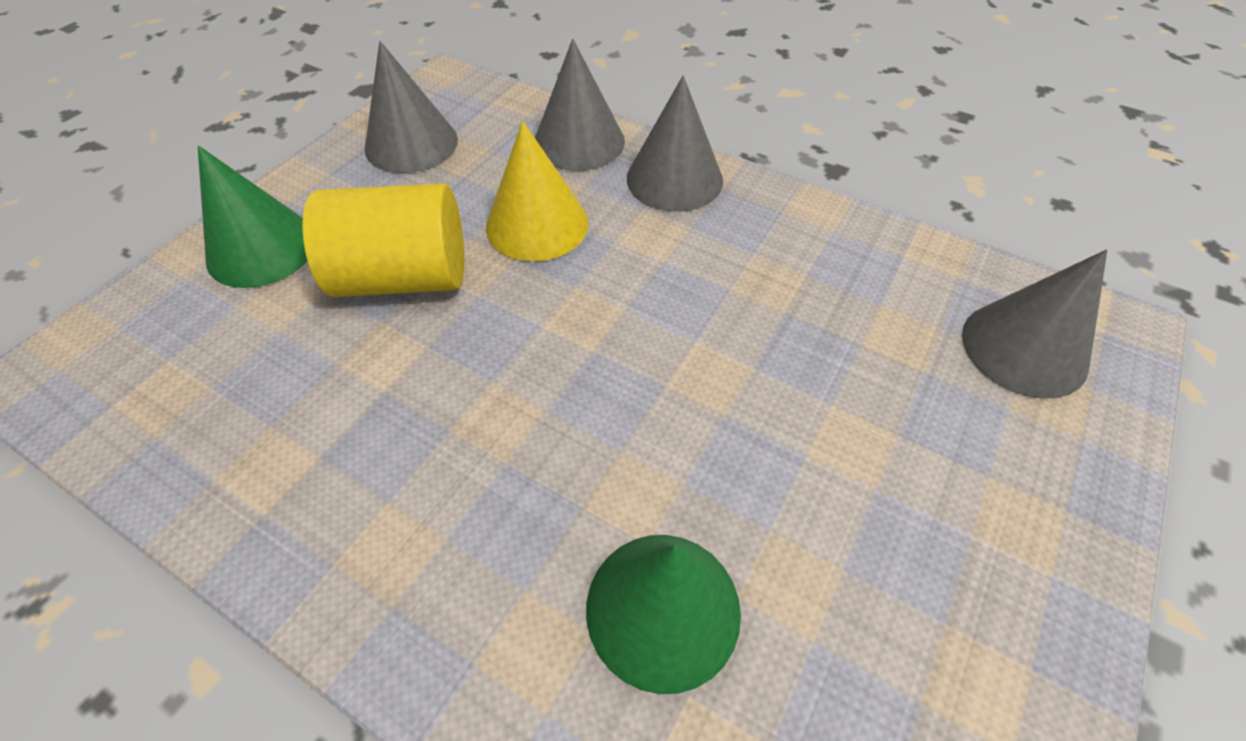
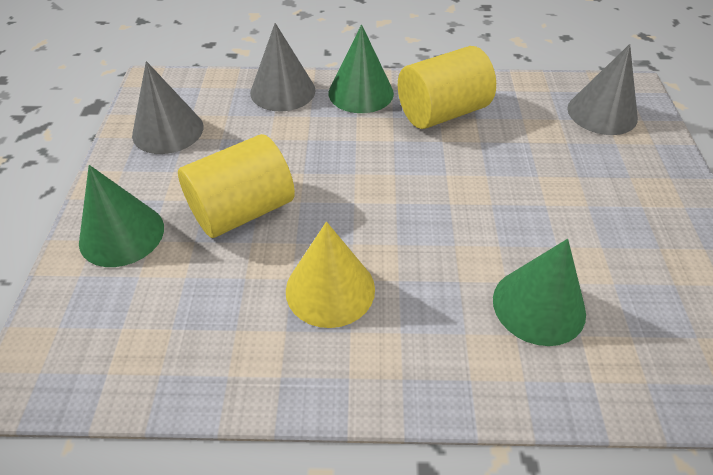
camera: 30 degrees left, 5 degrees down
(537, 224) = (300, 148): yellow cone -> yellow cone (330, 289)
(674, 179) = (361, 93): grey cone -> green cone
(763, 248) = (442, 112): none -> yellow cylinder

